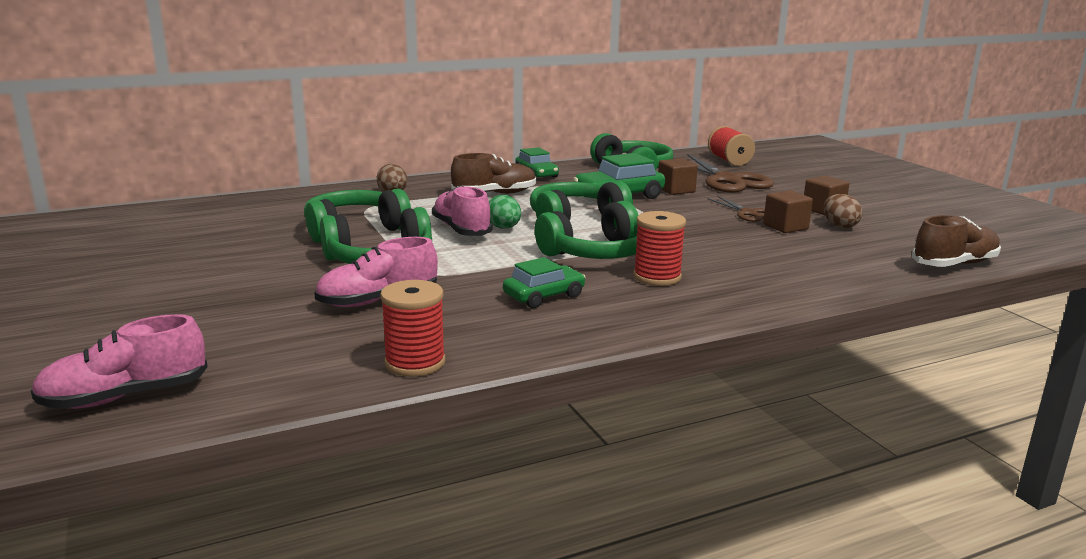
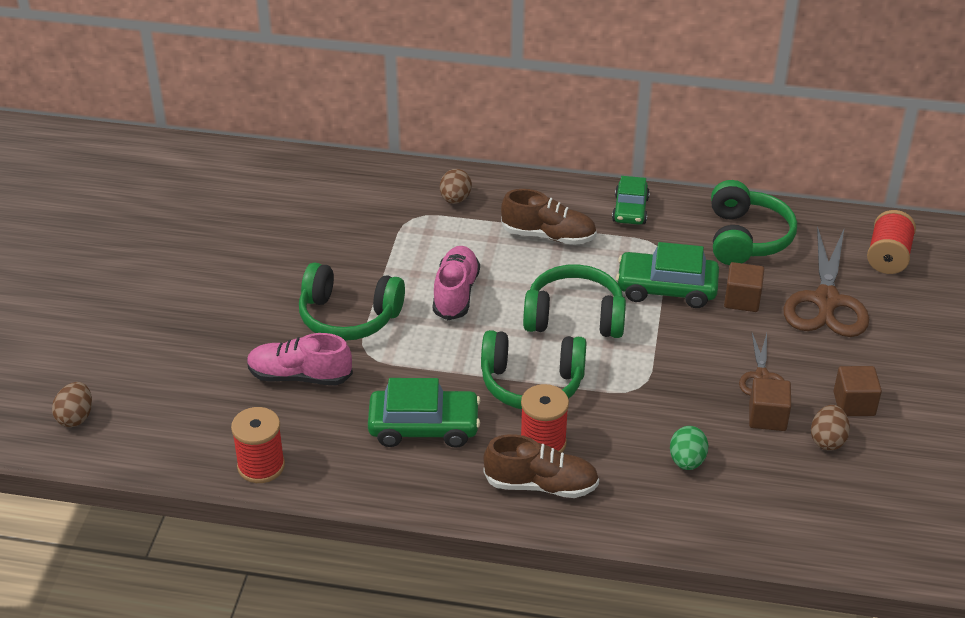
camera: 35 degrees right, 20 degrees up
(125, 396) = (76, 417): pink shoe -> brown egg
(354, 230) = (368, 256): green headphones -> none
(504, 228) = (495, 305): green egg -> green egg (687, 461)
(544, 296) = (424, 427): green car -> green car, size x1.51
(954, 264) = (850, 553): brown shoe -> brown shoe (541, 485)

